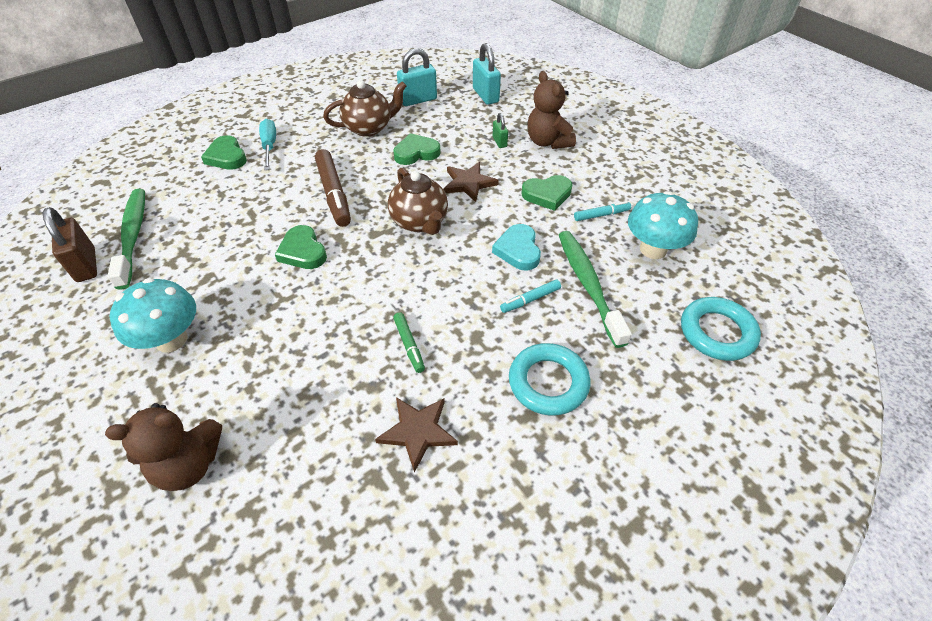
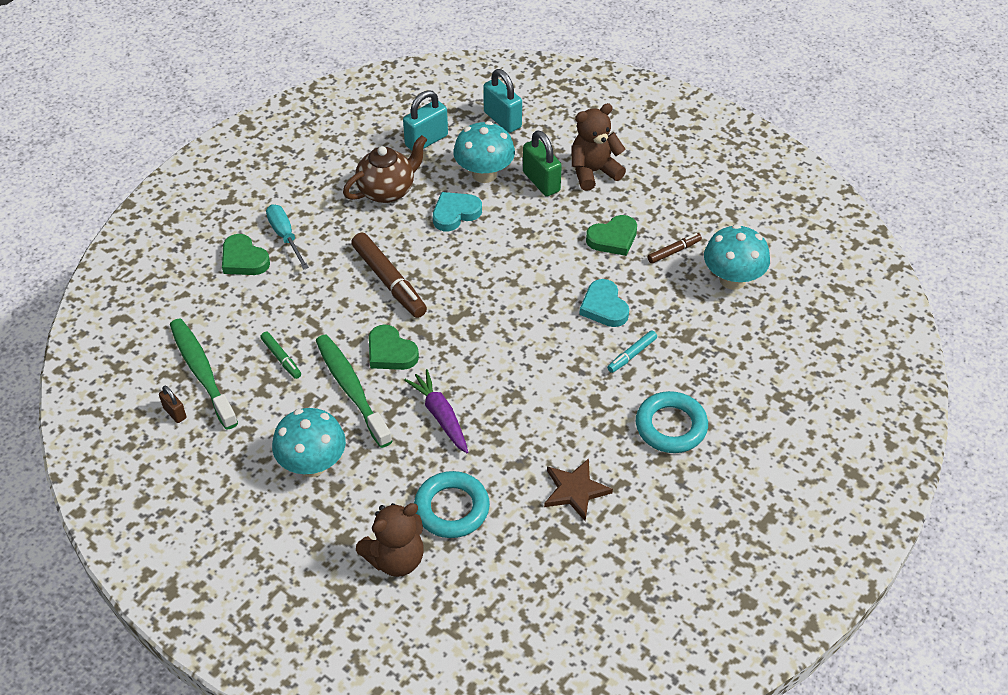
camera: 15 degrees left, 0 degrees up
(86, 265) = (174, 413): brown padlock -> brown padlock, size x0.55
(317, 319) = (440, 416): none -> purple carrot
(409, 345) = (537, 421): green marker -> green marker (281, 358)
(416, 153) = (455, 213): green heart -> turquoise heart
(420, 222) = (495, 296): brown teapot -> none
(454, 129) = (484, 174): none -> turquoise mushroom
(469, 183) = (527, 241): brown star -> none
(499, 142) = (541, 182): green padlock -> green padlock, size x1.82
(548, 142) = (593, 172): brown teddy bear -> brown teddy bear turned 105 degrees clockwise
(588, 284) = (681, 329): green toothbrush -> green toothbrush (351, 389)
(601, 215) = (674, 251): turquoise marker -> brown marker
(717, 332) = (805, 350): turquoise ring -> turquoise ring (451, 508)

